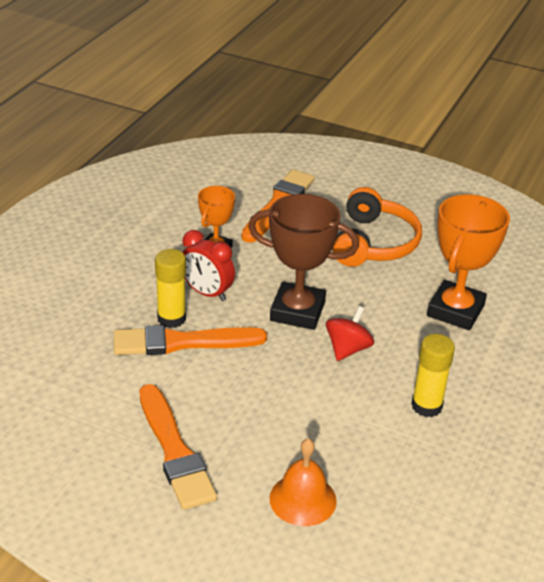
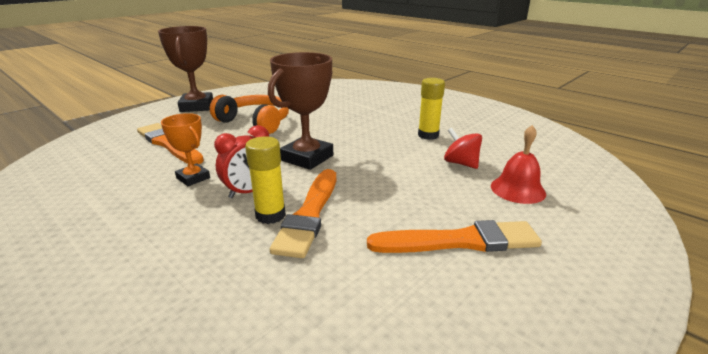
camera: 70 degrees left, 10 degrees down
(303, 499) = (517, 189): orange bell -> red bell
(347, 349) = (361, 148): red spinning top -> red spinning top (461, 163)
(393, 181) = (197, 106): none -> brown trophy
(455, 310) = (343, 113): orange trophy -> none

